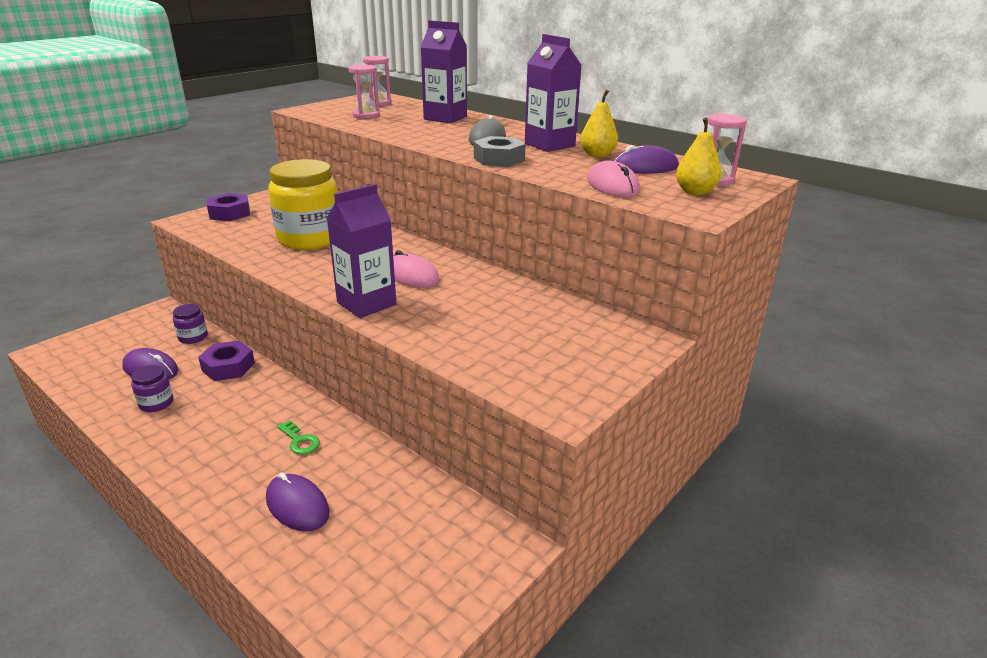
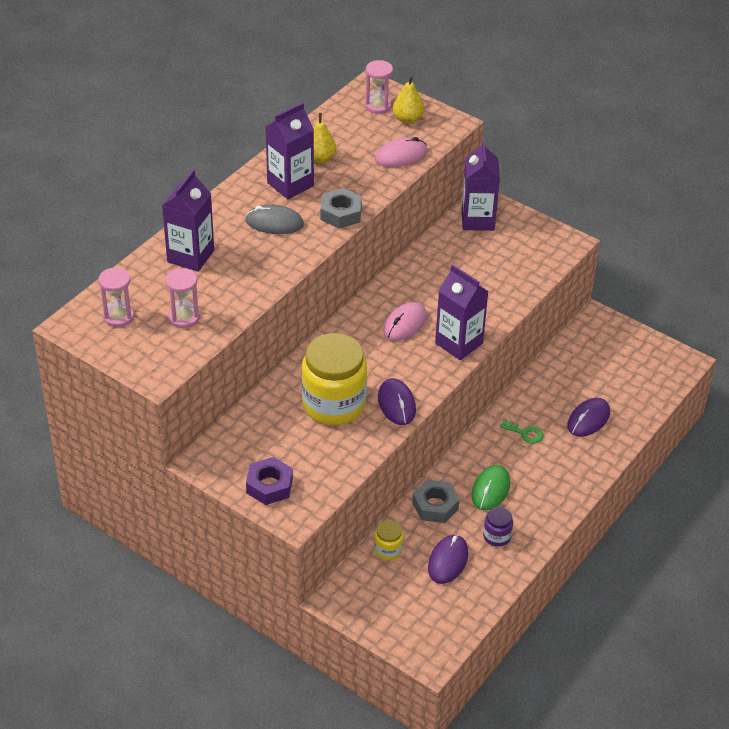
camera: 95 degrees left, 15 degrees up
(193, 337) = (388, 550): purple jar -> yellow jar
(226, 405) = (490, 489): none -> green mouse
(228, 367) = (435, 506): purple nut -> grey nut
(300, 441) = (525, 433): green key -> green key turned 75 degrees clockwise
(608, 333) = (477, 220): none -> purple carton
(645, 167) = (351, 136): purple mouse -> purple mouse (396, 404)

